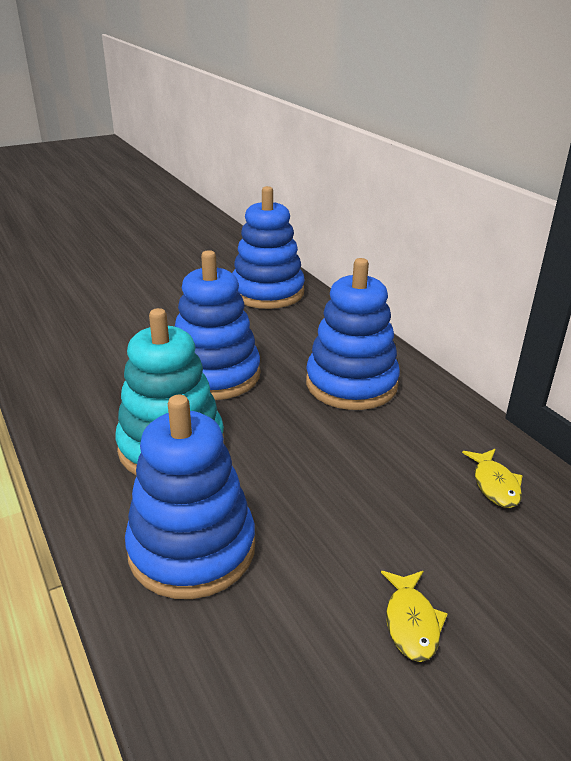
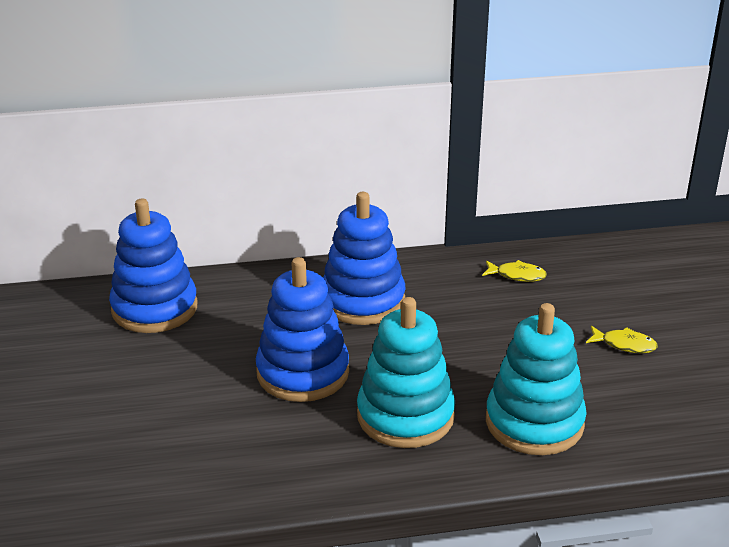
camera: 70 degrees left, 0 degrees up
(192, 549) = (534, 422): blue stacking toy -> turquoise stacking toy

